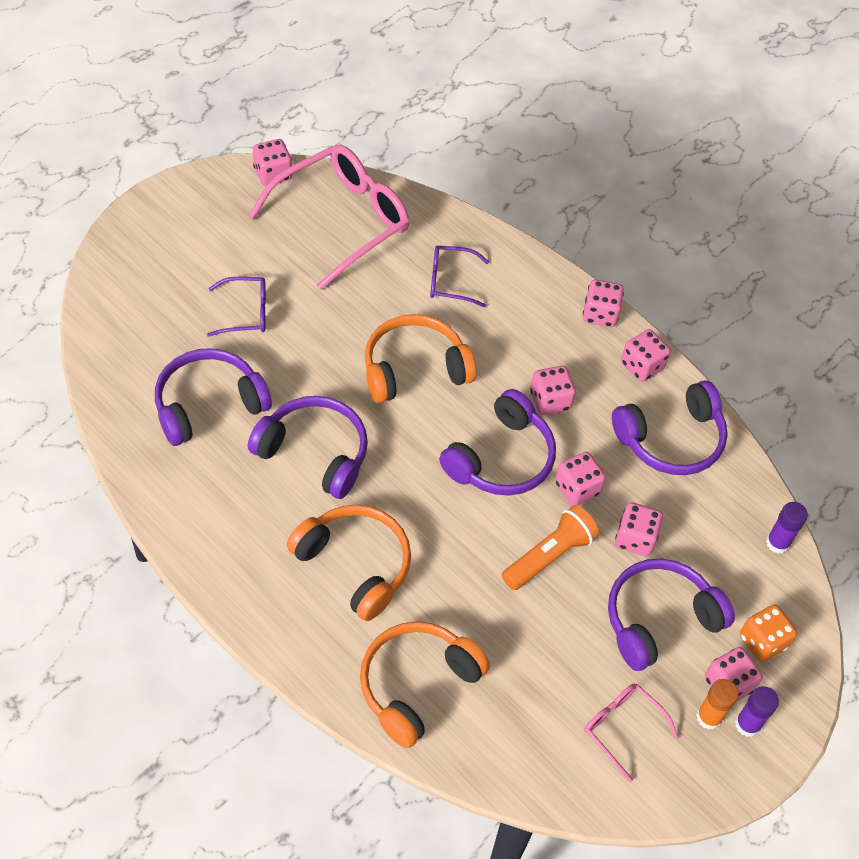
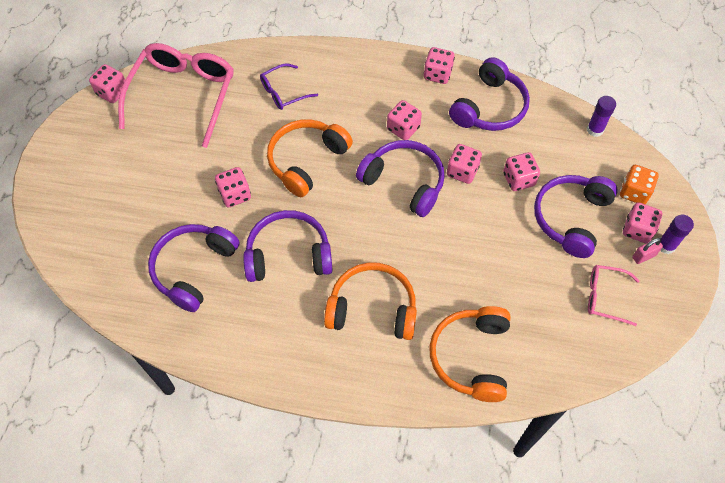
camera: 30 degrees left, 5 degrees up
(246, 312) = (169, 193): purple glasses -> none
(501, 458) = (404, 182): purple headphones -> purple headphones turned 60 degrees counterclockwise
(549, 556) = (480, 223): orange flashlight -> none
(600, 314) = (388, 58): pink dice -> pink dice (235, 195)
(709, 717) = (643, 256): orange glue stick -> pink padlock

